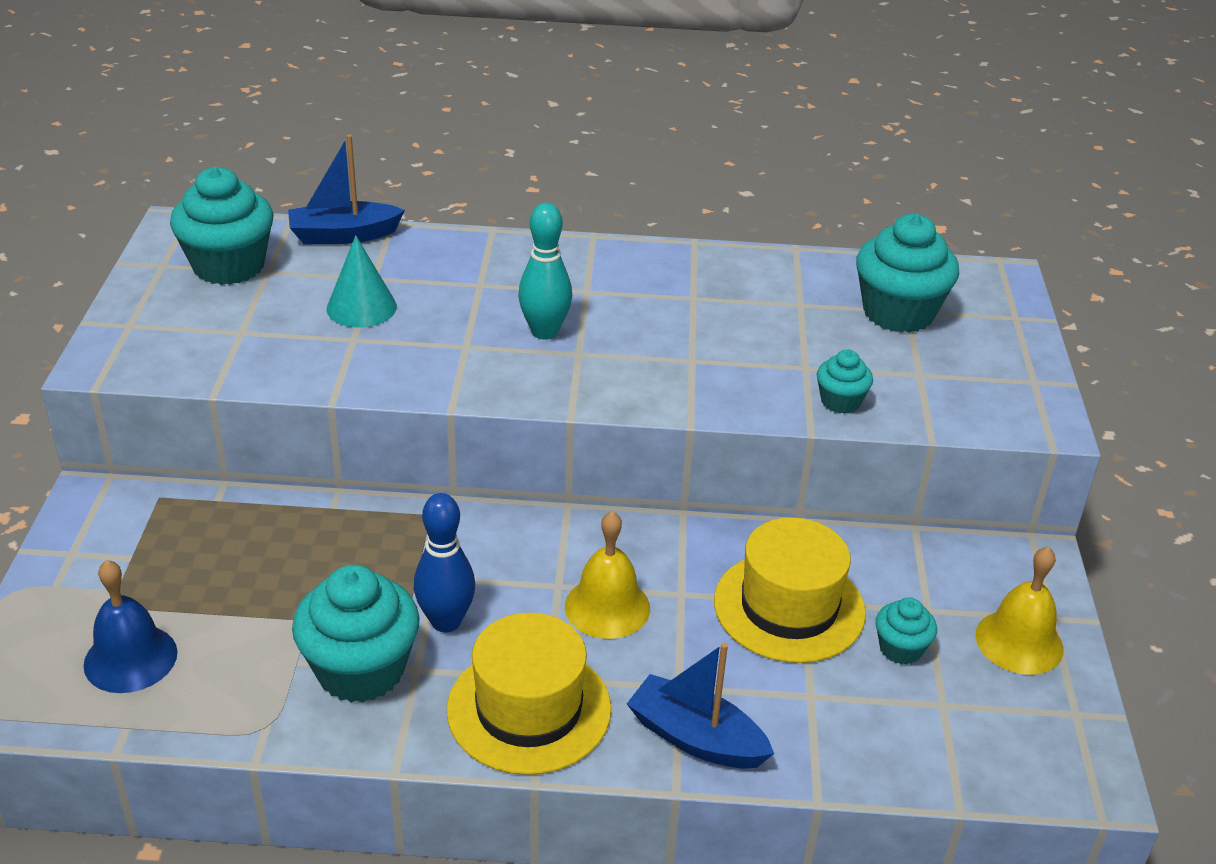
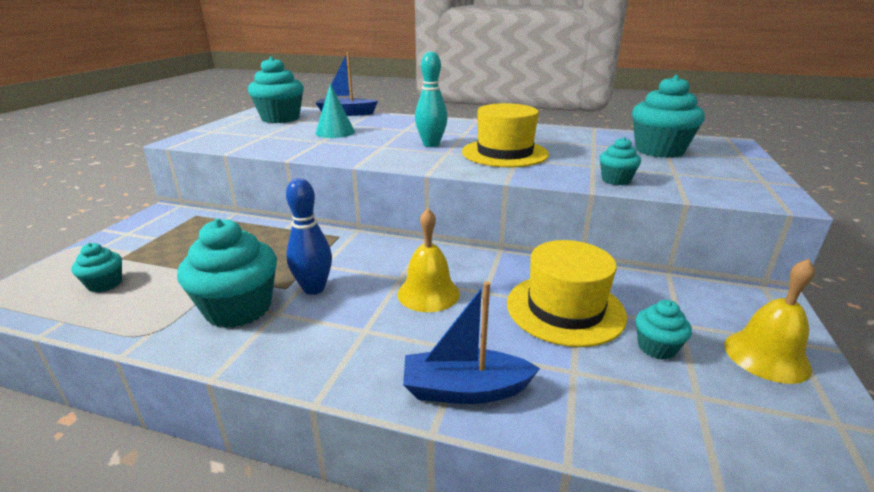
camera: 15 degrees right, 10 degrees down
(130, 658) = (105, 284): blue bell -> turquoise cupcake
(529, 709) = (340, 349): yellow hat -> yellow hat (504, 153)
(696, 738) = (465, 390): blue boat -> blue boat turned 45 degrees counterclockwise

